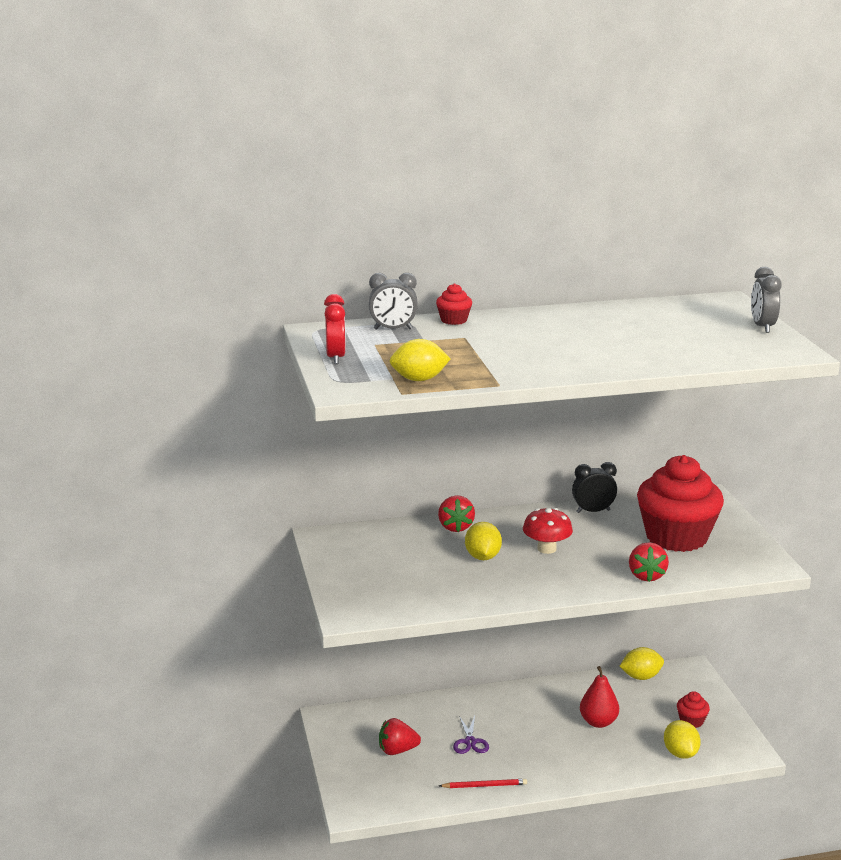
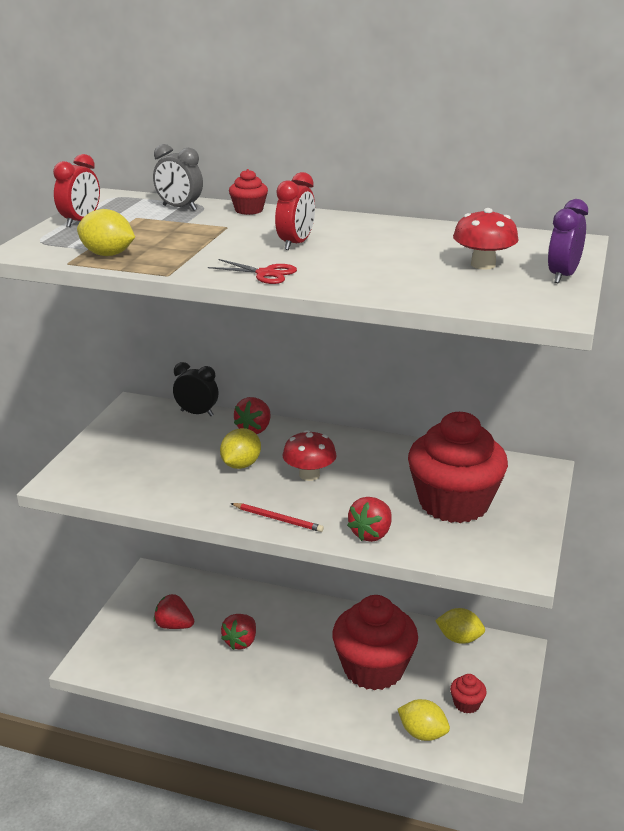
camera: 30 degrees right, 5 degrees up
(470, 742) = (241, 642): purple scissors -> red strawberry
(484, 785) = (211, 689): red pencil -> red pencil (277, 519)
(544, 341) = (295, 244): none -> red clock
(568, 368) = (265, 274): none -> red scissors
(593, 511) = (401, 451): black clock -> black clock (197, 413)
(598, 722) = (373, 668): red pear -> red cupcake
(680, 753) = (422, 733): yellow lemon -> yellow lemon turned 75 degrees counterclockwise
(700, 329) = (483, 265): none -> red mushroom
(762, 327) = (562, 276): grey clock -> purple clock

